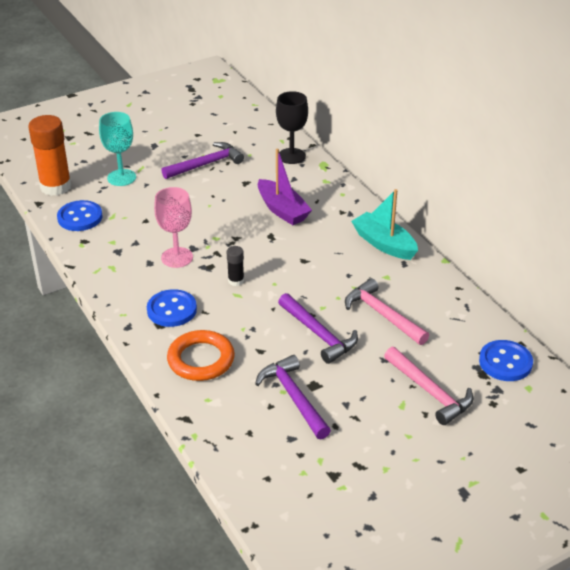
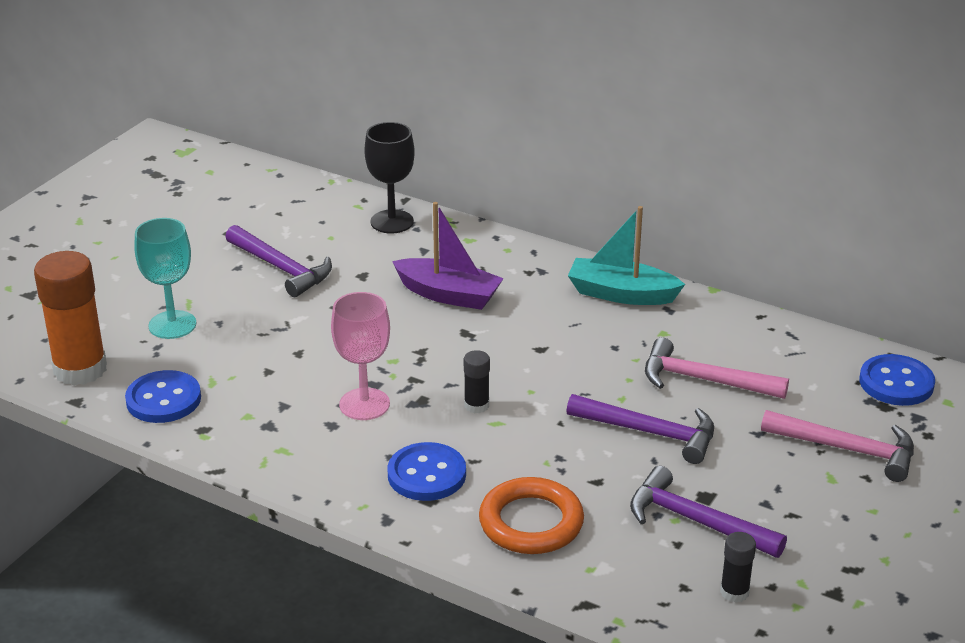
camera: 30 degrees left, 5 degrees down
(206, 164) = (281, 268): purple hammer -> purple hammer turned 105 degrees clockwise
(274, 448) = (734, 592): none -> black glue stick

